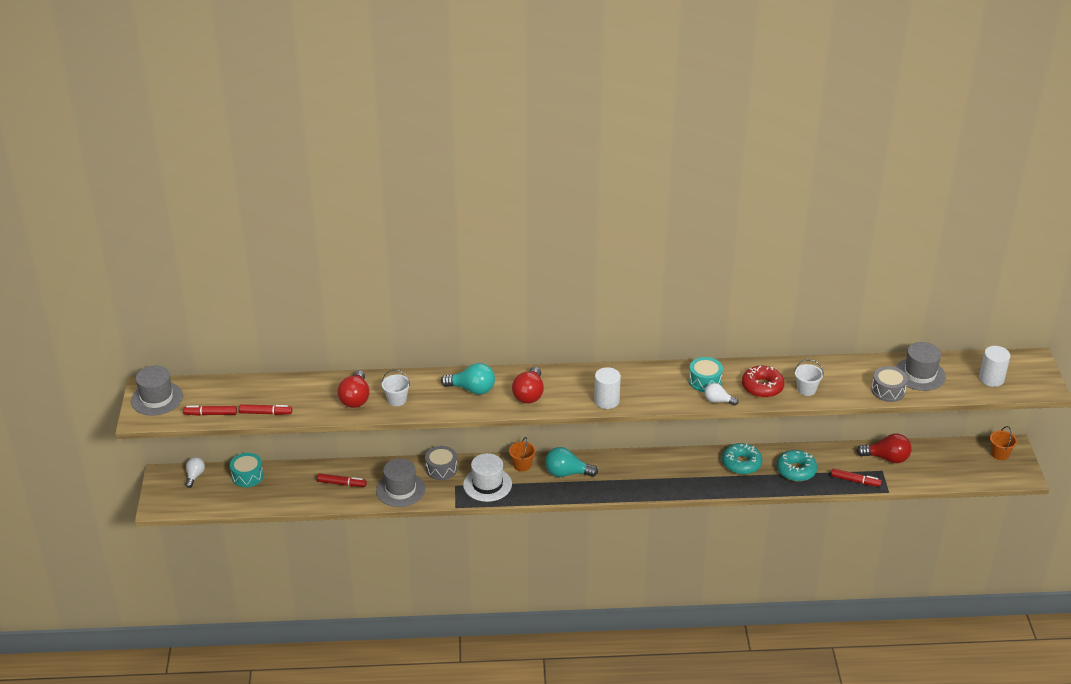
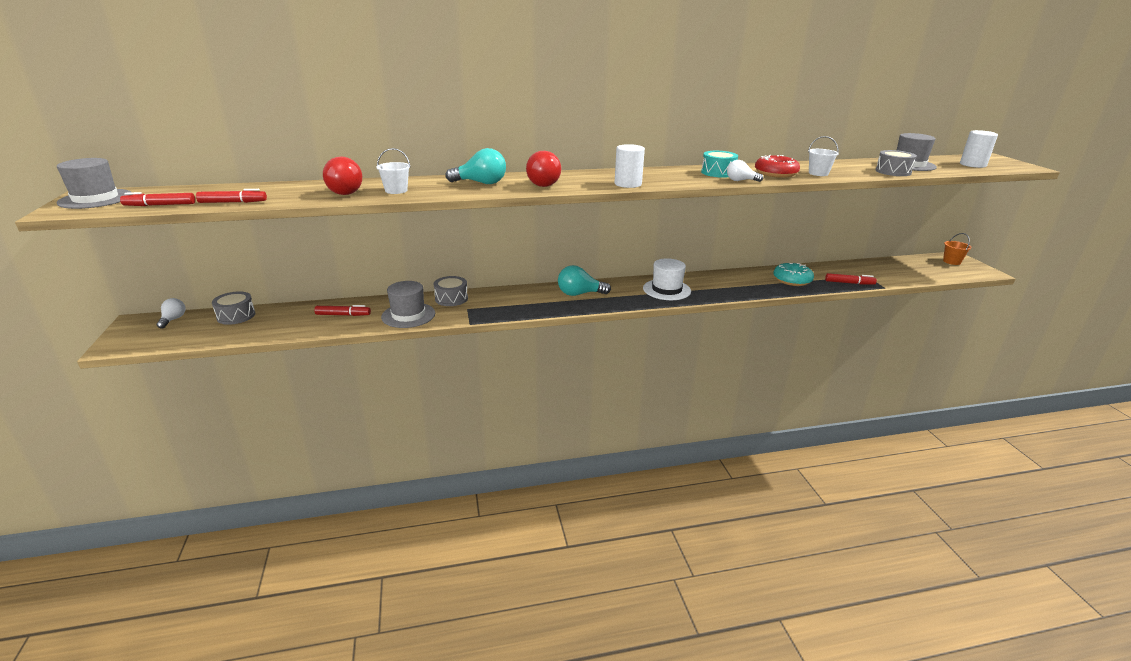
camera: 10 degrees left, 10 degrees down
(247, 476) = (236, 316): turquoise drum -> grey drum
(487, 484) = (501, 306): white hat -> white hat (666, 290)
(522, 465) = (533, 291): orange bucket -> none
(741, 464) = (740, 279): turquoise donut -> none
(887, 458) = (863, 269): red light bulb -> none

